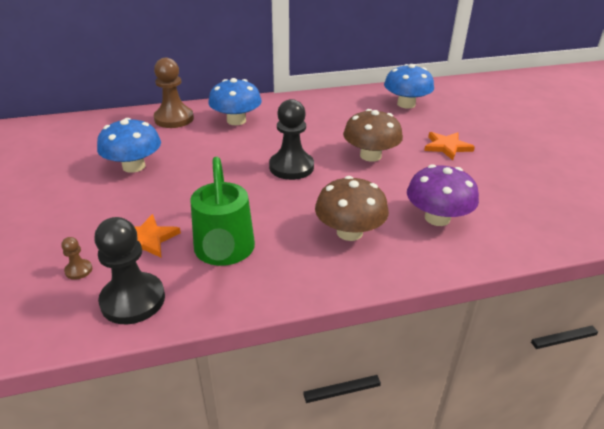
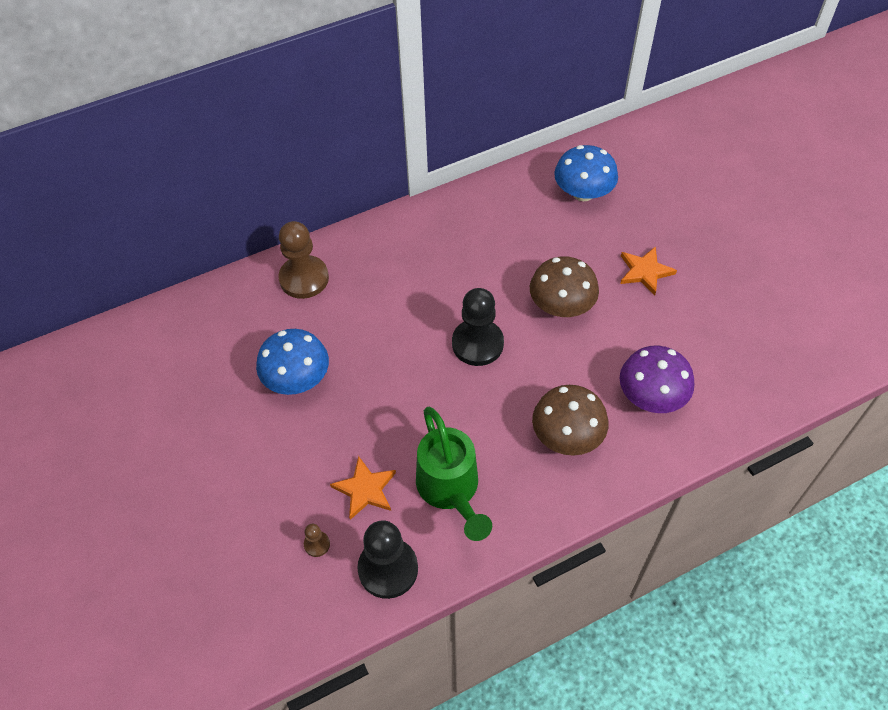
camera: 10 degrees left, 20 degrees up
(236, 120) = (383, 267): blue mushroom -> none

